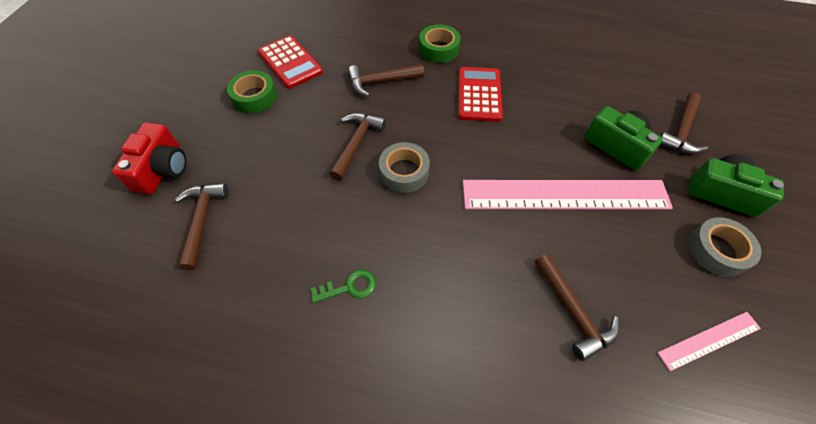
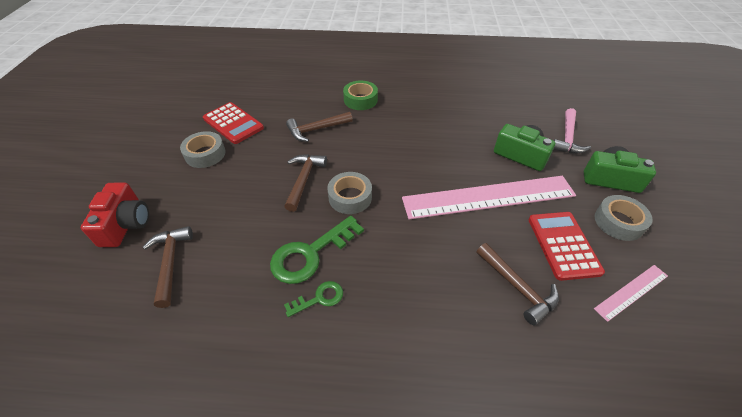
camera: 10 degrees left, 10 degrees down
(254, 97) = (205, 154): green tape -> grey tape
(349, 233) = (311, 254): none -> green key
(479, 94) = (401, 130): red calculator -> red calculator (563, 245)
(681, 131) = (567, 138): brown hammer -> pink hammer

